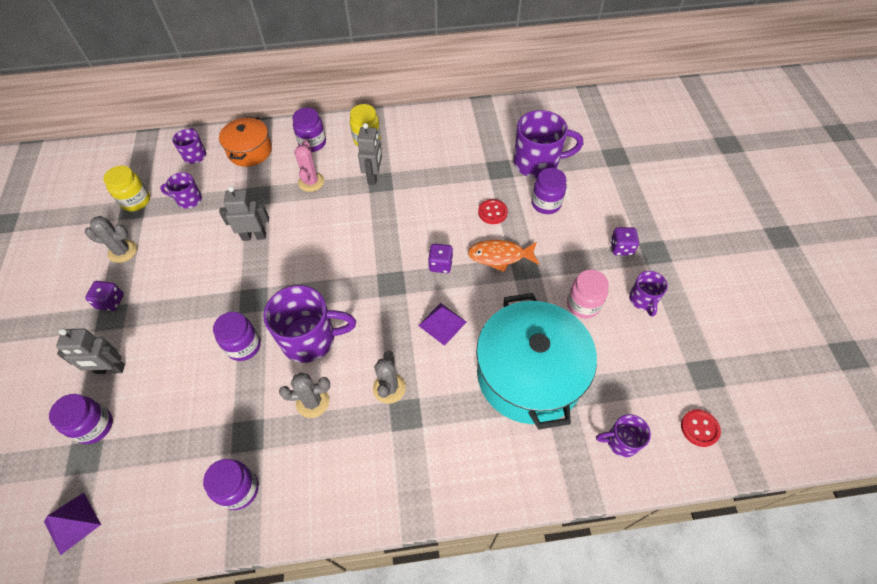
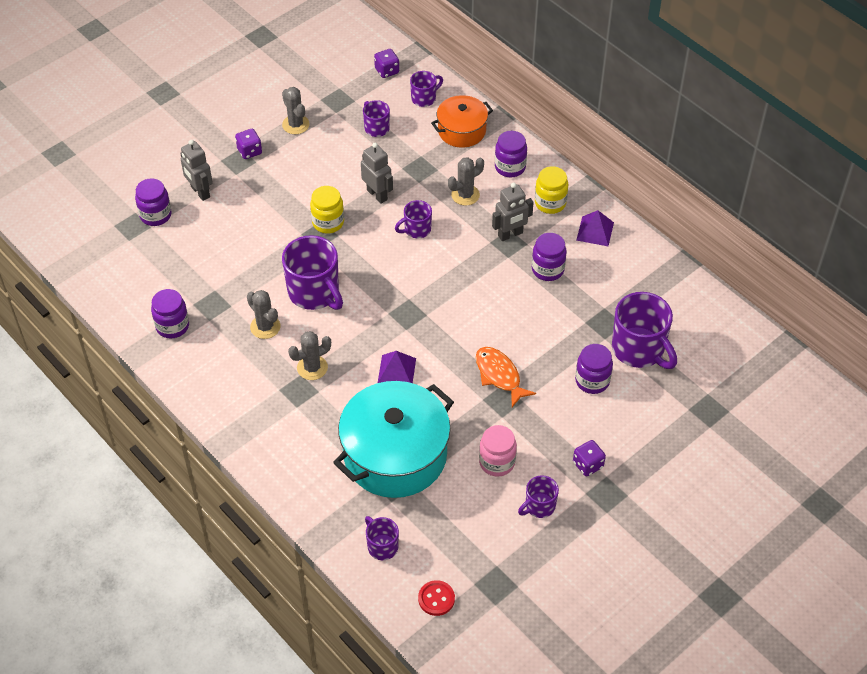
camera: 55 degrees right, 5 degrees down
(72, 523) = (90, 253): purple pyramid -> purple pyramid (595, 231)
(136, 201) = (346, 96): yellow jar -> yellow jar (328, 222)
(243, 346) = (277, 255): purple jar -> purple jar (547, 269)
(311, 182) = (465, 195): pink cactus -> grey cactus
(314, 230) = (416, 229): none -> purple mug
(440, 265) = (454, 337): purple dice -> purple dice (387, 71)
(492, 212) = (545, 345): red button -> none

